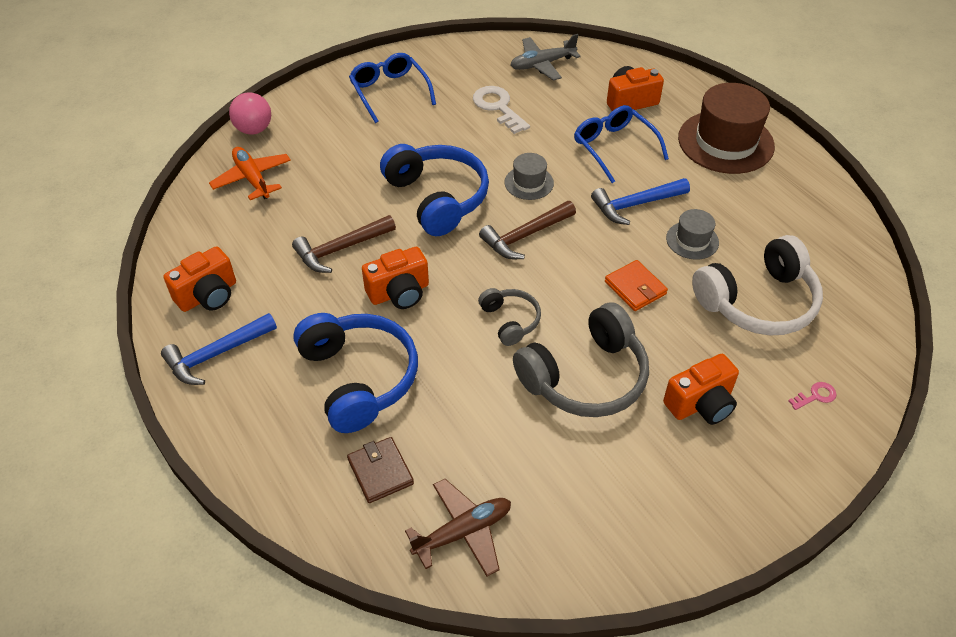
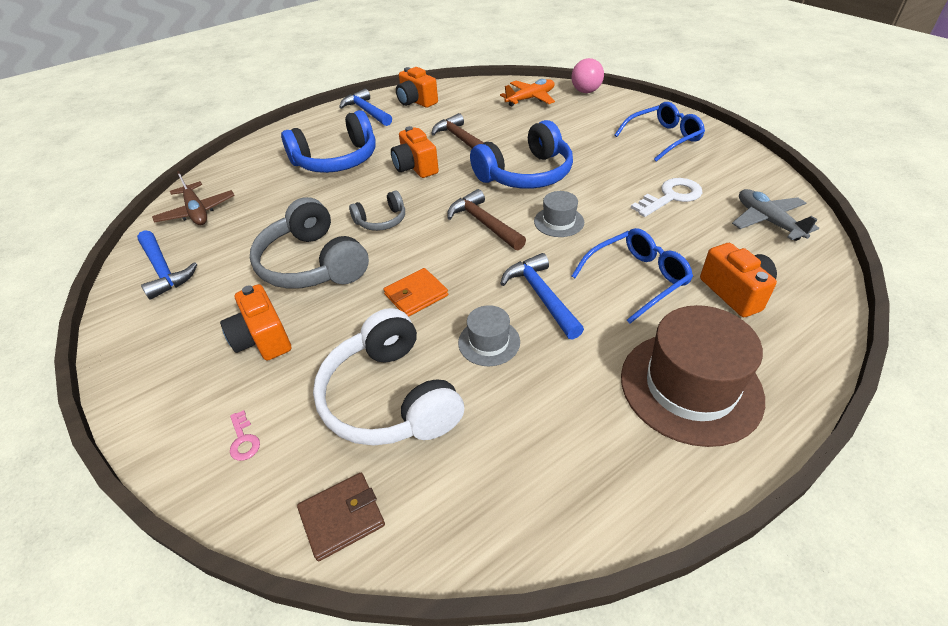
camera: 90 degrees right, 5 degrees down
(380, 471) = (258, 176): brown wallet -> brown wallet (342, 517)
(592, 535) = (164, 270): none -> blue hammer

